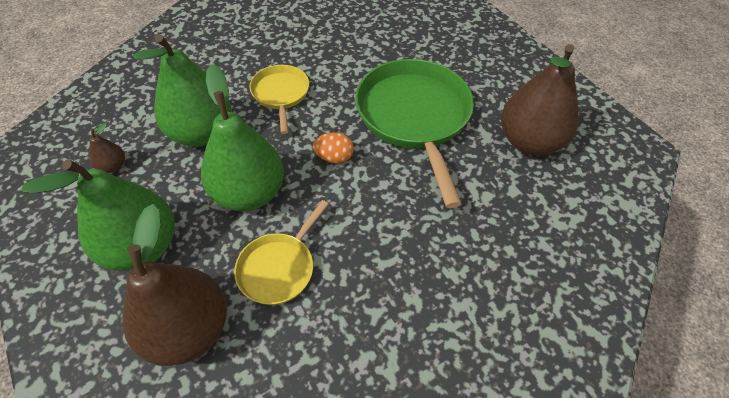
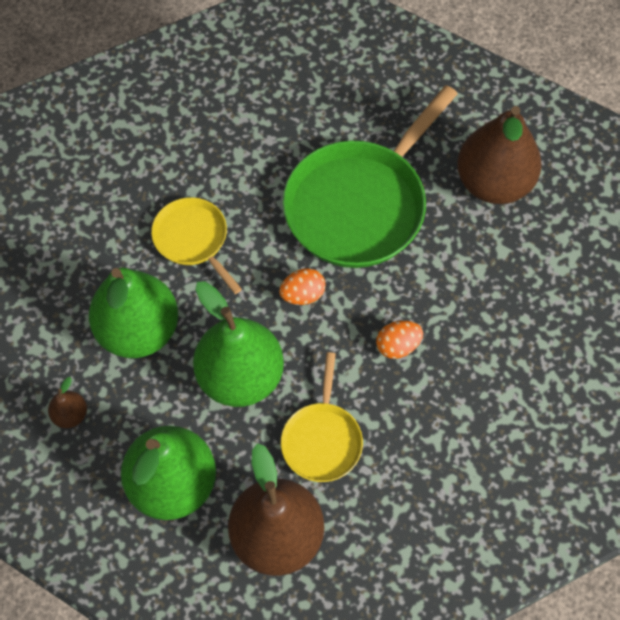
camera: 25 degrees left, 10 degrees up
(386, 224) = (398, 346): none -> orange egg
(414, 117) = (360, 204): green pan -> green pan turned 105 degrees counterclockwise

